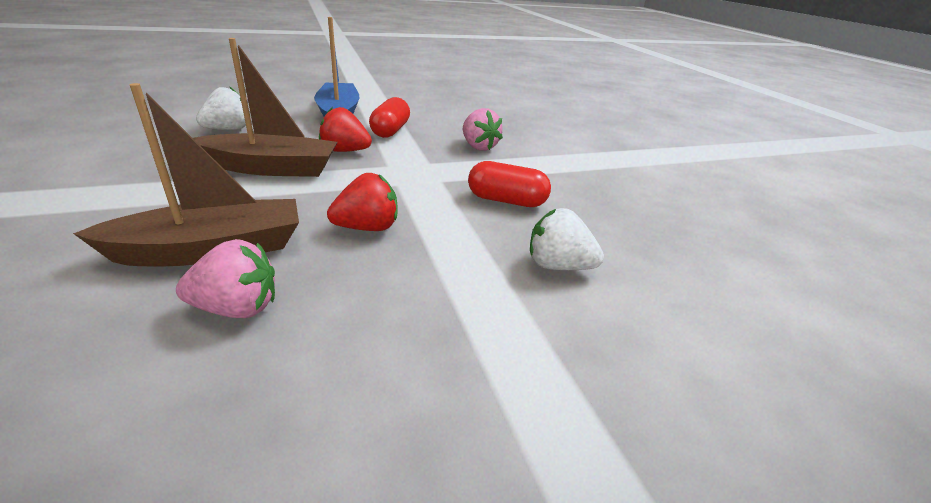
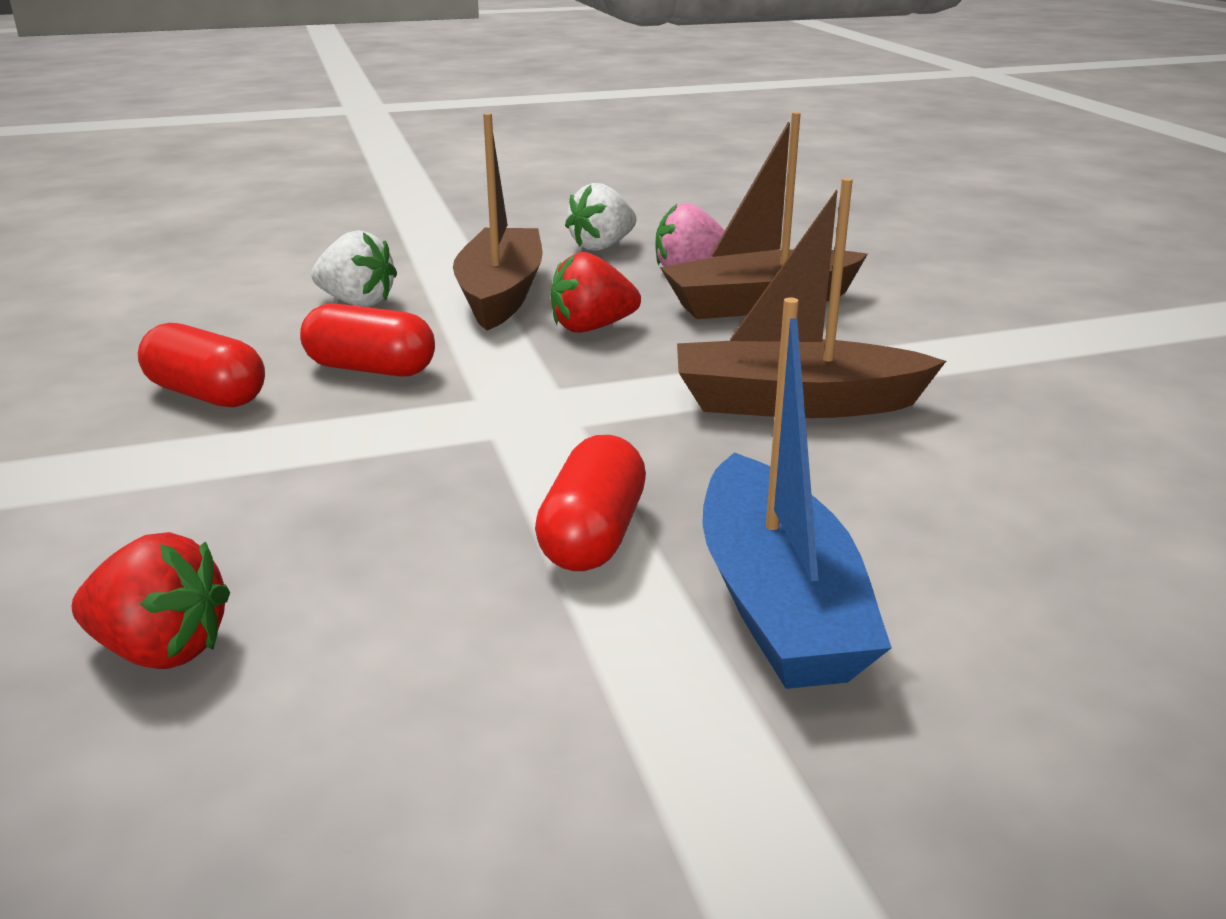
camera: 175 degrees left, 5 degrees down
(228, 129) = (1005, 500): white strawberry -> white strawberry (602, 246)
(345, 151) = (683, 453): red strawberry -> red strawberry (161, 649)
(440, 272) = (500, 294): none -> brown boat
(478, 147) = (354, 493): pink strawberry -> none
(581, 190) = (207, 394): none -> red capsule

